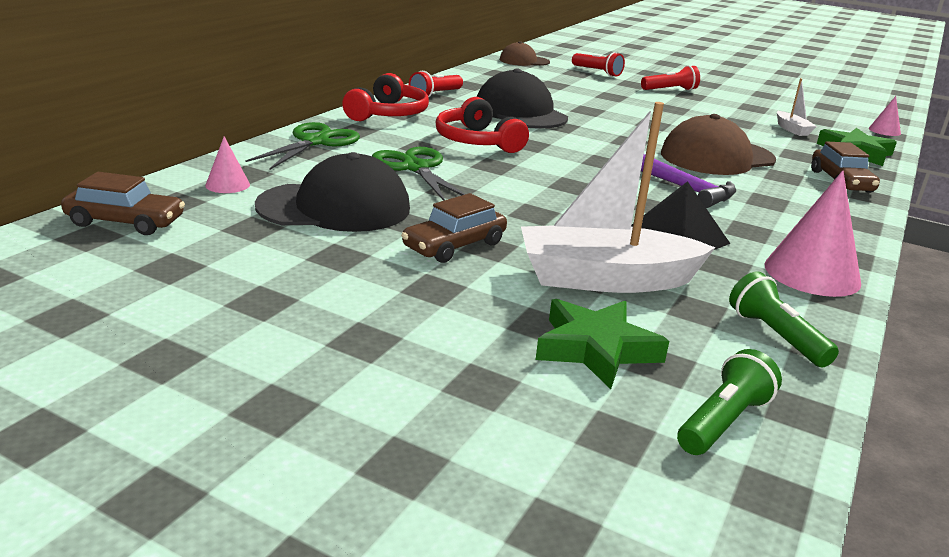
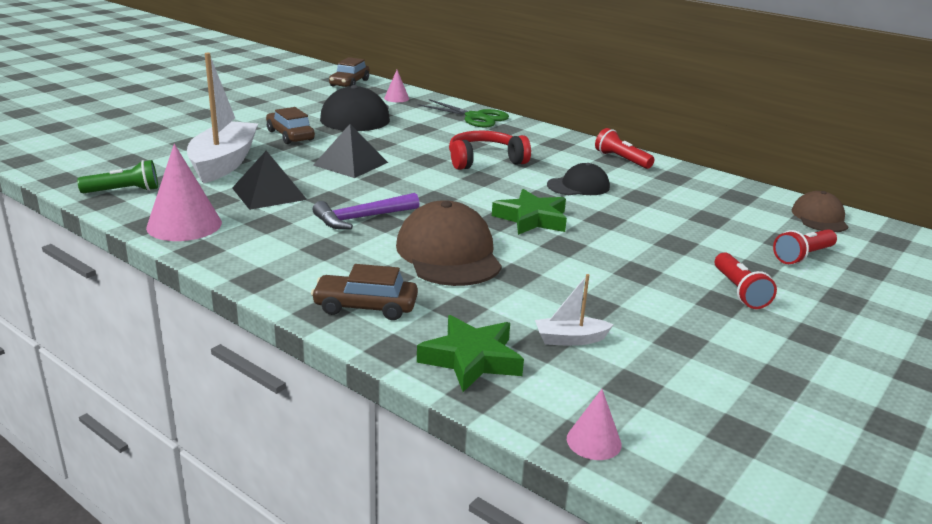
camera: 100 degrees right, 0 degrees up
(388, 114) = (551, 140): red headphones -> none
(415, 168) = (422, 138): green scissors -> none
(520, 112) = (578, 186): black cap -> black cap, size x0.59
(539, 201) = (351, 163): none -> black pyramid
(596, 349) = (154, 149): green star -> green star (531, 219)
(723, 421) = (73, 162): green flashlight -> none

